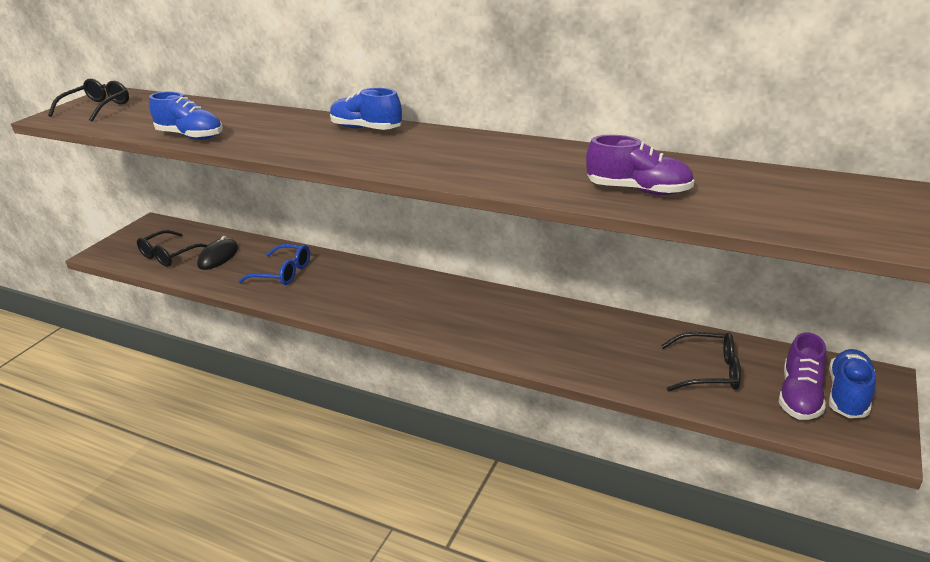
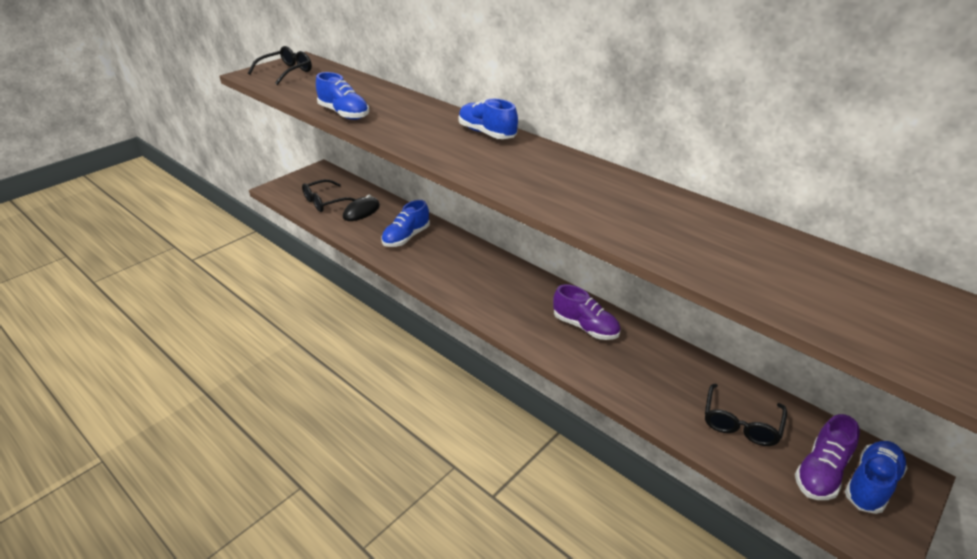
camera: 15 degrees right, 5 degrees up
(283, 273) = (406, 237): blue glasses -> blue shoe
(638, 190) = (699, 250): purple shoe -> purple shoe (585, 327)
(708, 371) = (741, 423): black glasses -> black glasses turned 90 degrees clockwise

